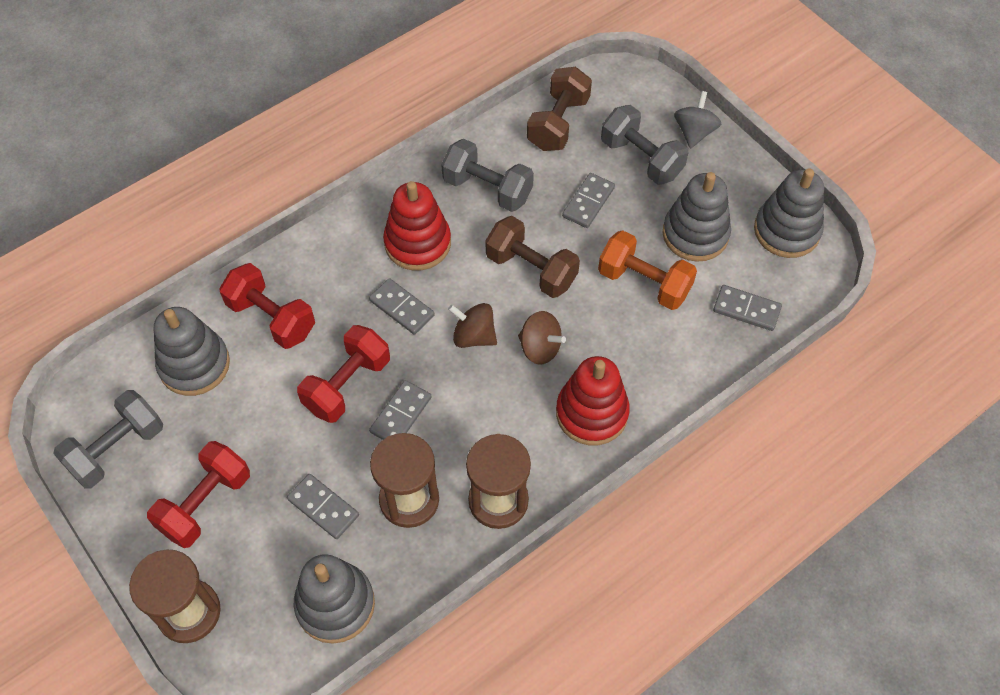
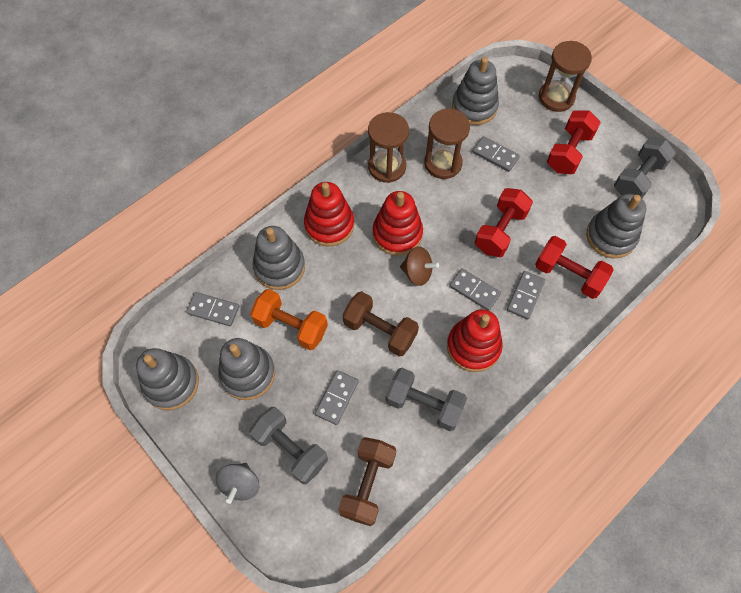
camera: 175 degrees right, 5 degrees up
(400, 414) = (459, 214): grey domino -> grey domino (525, 296)
(494, 392) = (397, 234): none -> red stacking toy
(540, 348) = (368, 268): brown spinning top -> none
(662, 358) = (279, 267): none -> grey stacking toy

